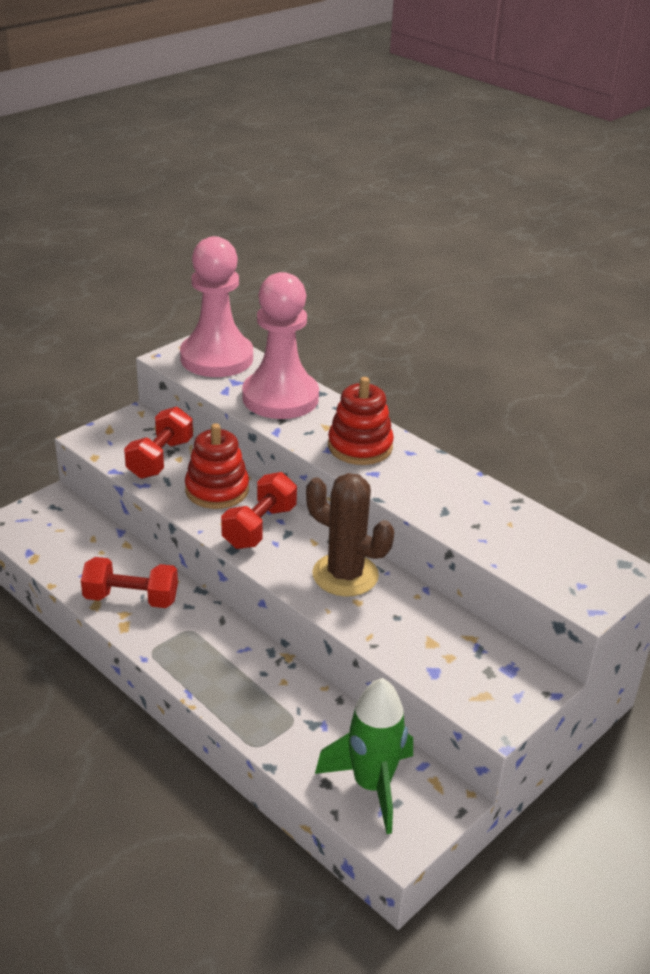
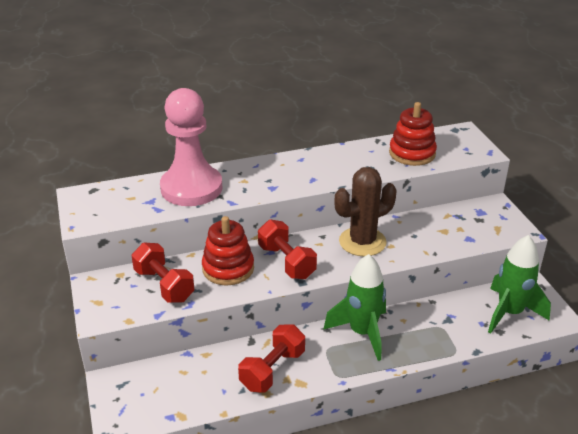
camera: 60 degrees left, 0 degrees up
(216, 358) = (108, 200): pink pawn -> none
(235, 651) = (362, 333): none -> green rocket
(360, 446) = (279, 175): red stacking toy -> red stacking toy (412, 153)

